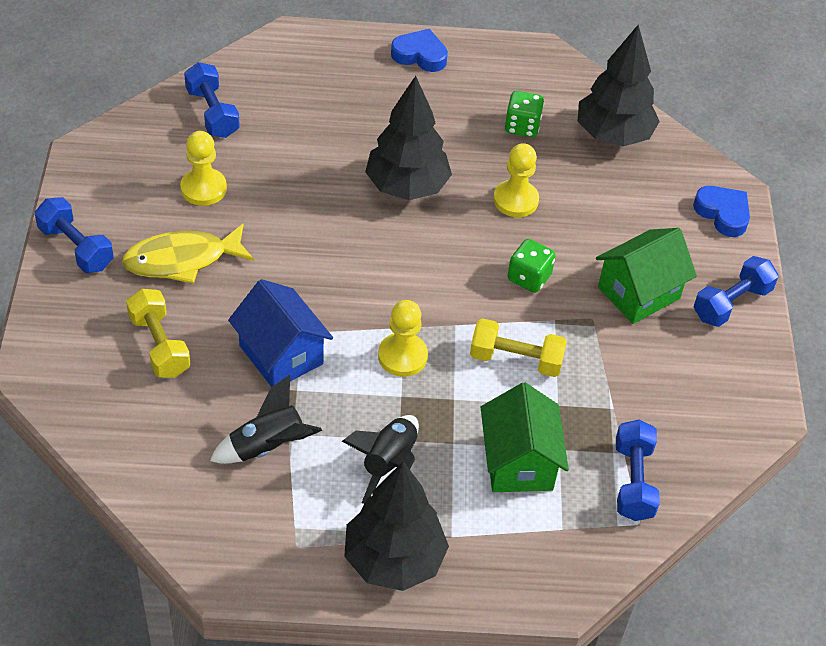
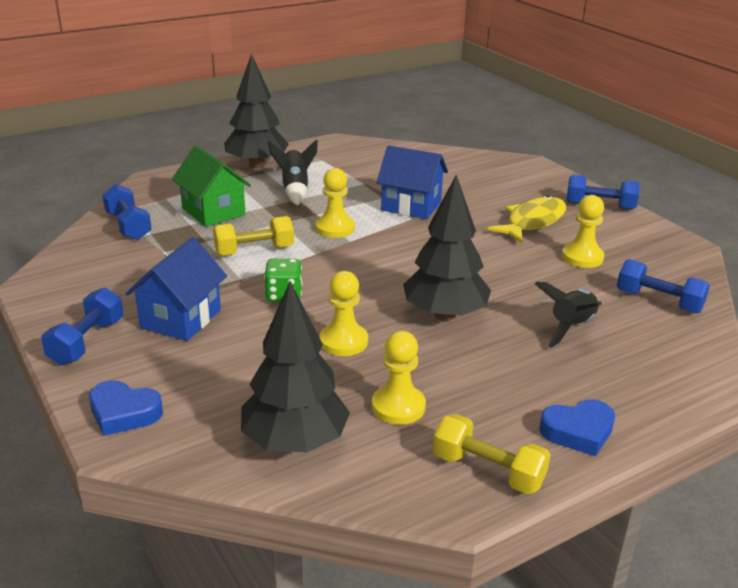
camera: 150 degrees right, 20 degrees down
(159, 345) = (484, 188): yellow dumbbell -> yellow dumbbell (488, 471)
(268, 446) = (370, 176): black rocket -> black rocket (571, 328)
(522, 126) = (398, 407): green dice -> yellow pawn
(638, 293) = (181, 319): green house -> blue house

